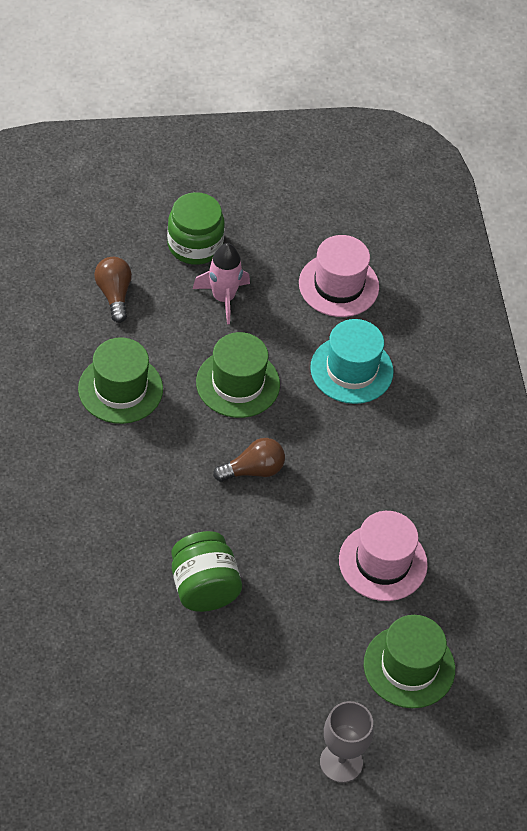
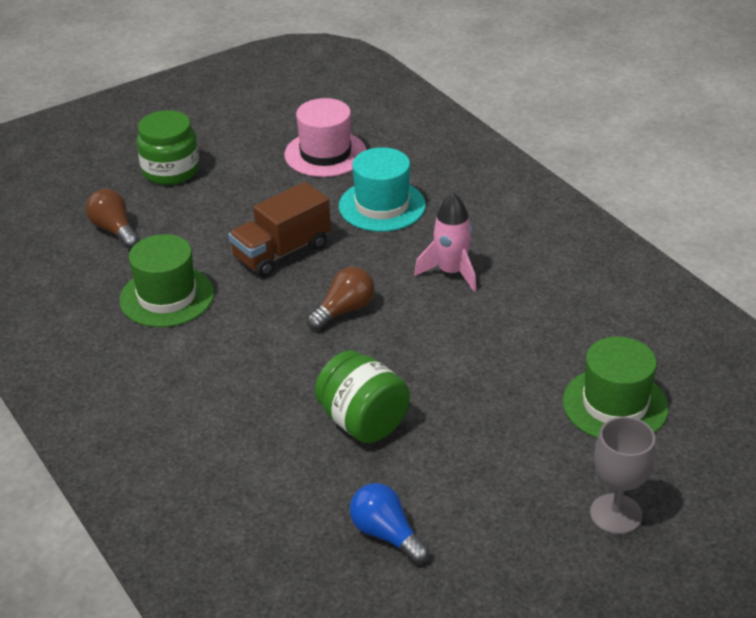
camera: 20 degrees left, 15 degrees down
(162, 695) = (386, 534): none -> blue light bulb
(223, 298) = (224, 197): pink rocket -> pink rocket (451, 272)
(238, 383) = (282, 252): green hat -> brown truck
(383, 562) = (523, 333): pink hat -> none

